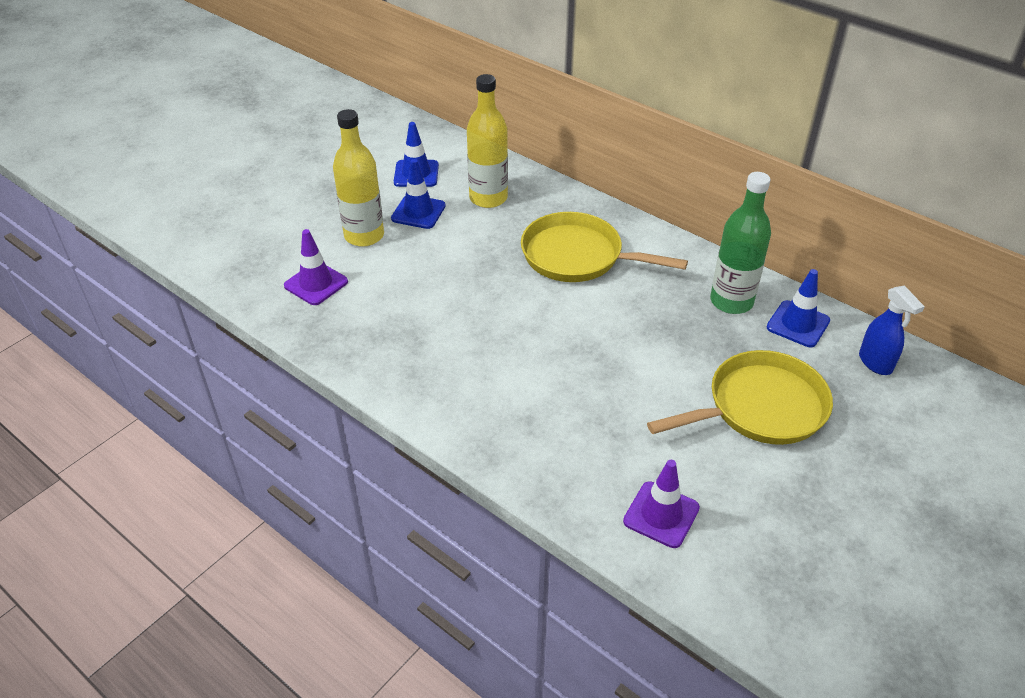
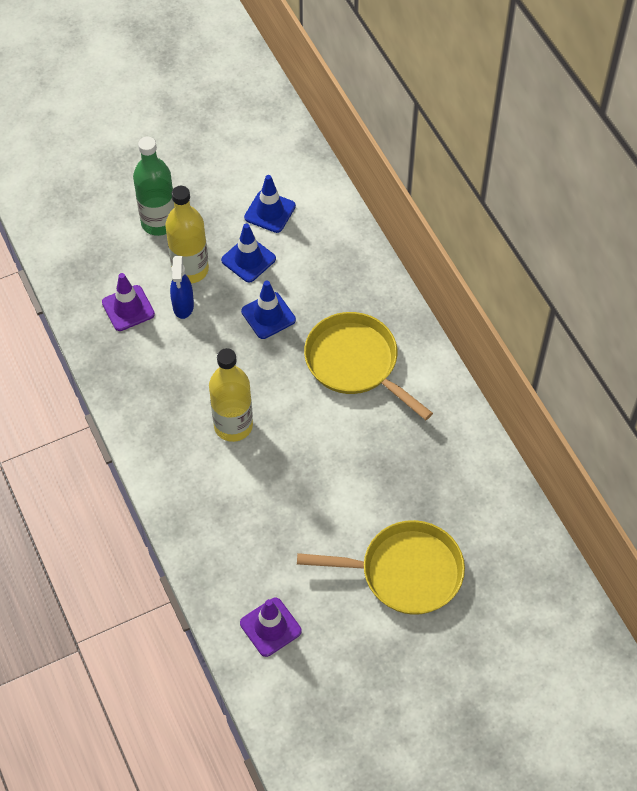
camera: 25 degrees right, 15 degrees up
(488, 198) = (317, 266): yellow bottle -> yellow bottle (233, 426)
(731, 301) = (454, 463): green bottle -> green bottle (159, 222)
(798, 324) = (493, 508): blue traffic cone -> blue traffic cone (268, 315)
(875, 363) = (529, 572): blue spray bottle -> blue spray bottle (183, 306)

